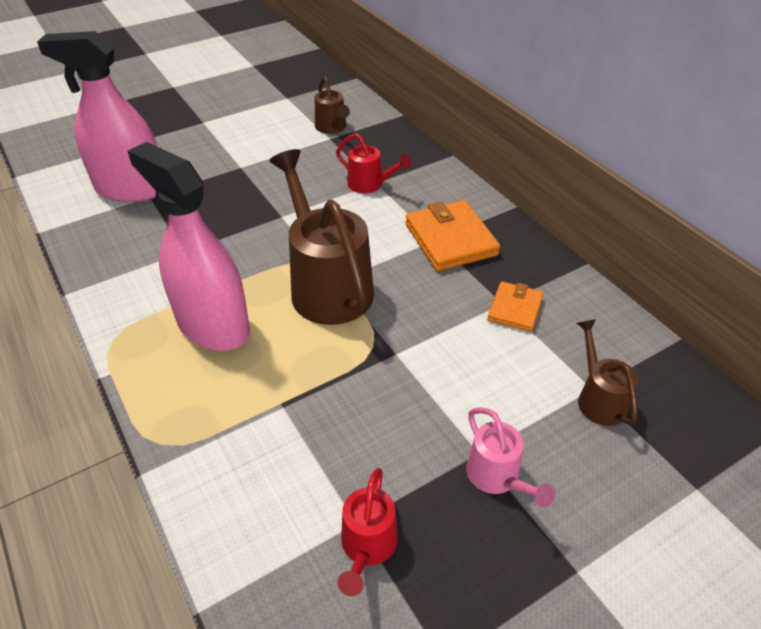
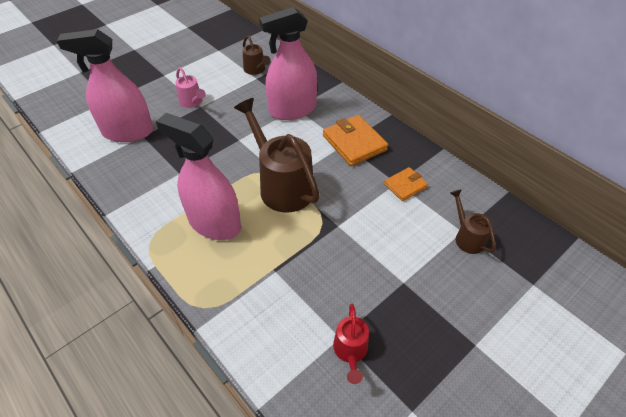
camera: 10 degrees left, 5 degrees up
(370, 185) = (292, 110): red watering can -> pink spray bottle
(497, 478) = (418, 296): pink watering can -> pink watering can (192, 102)
(515, 309) = (405, 185): orange wallet -> orange wallet turned 45 degrees clockwise

